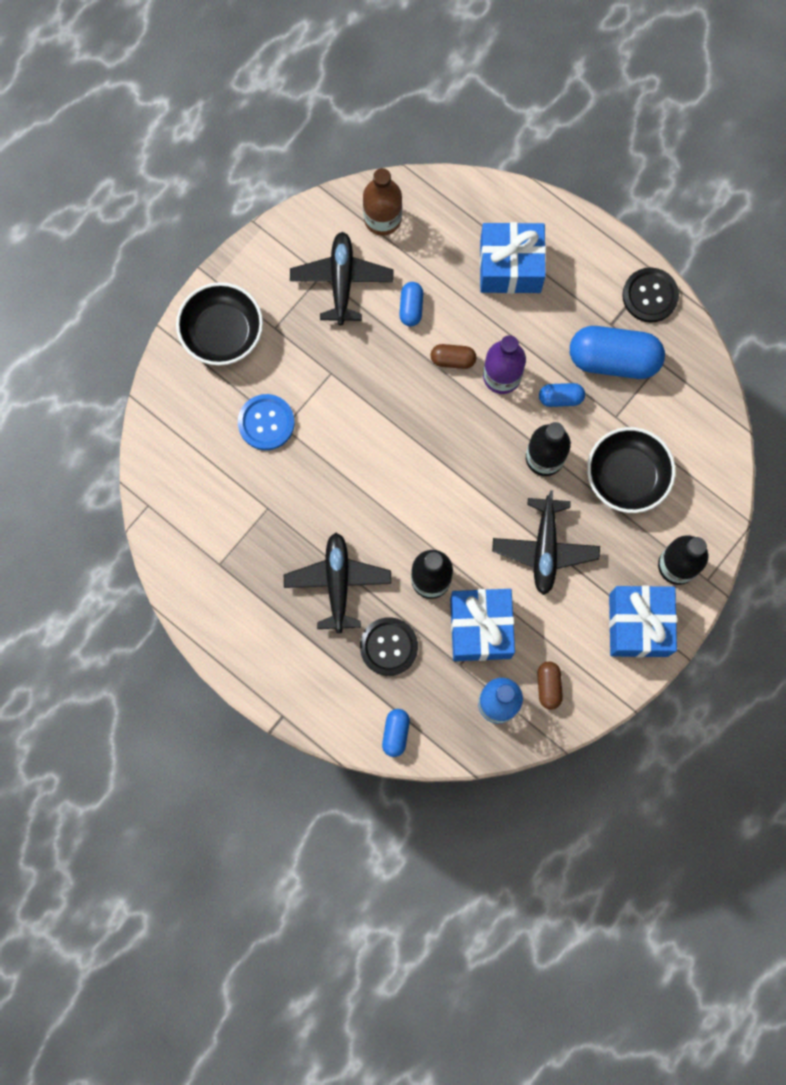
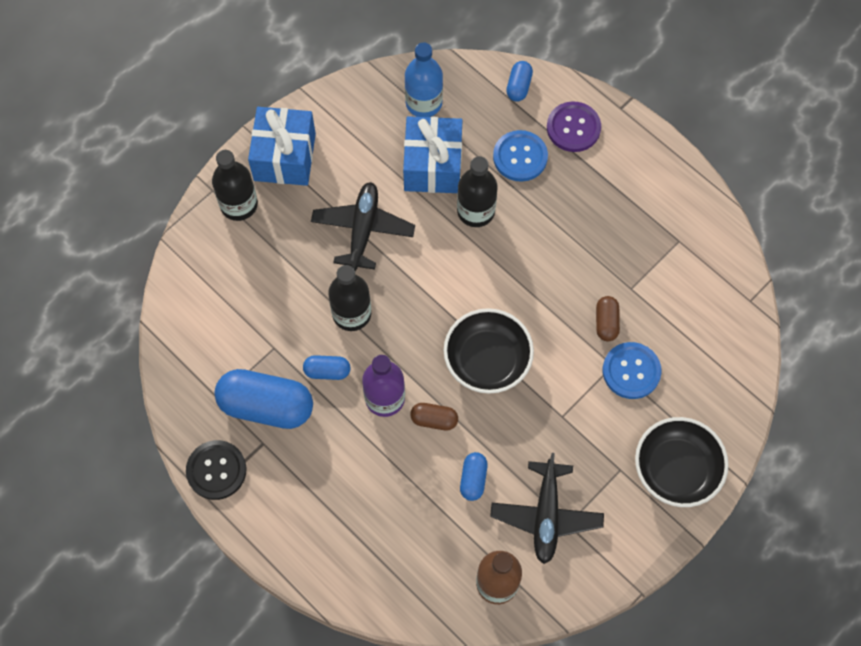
camera: 175 degrees left, 10 degrees down
(333, 687) = (573, 128): none -> purple button
(338, 583) = (565, 215): black plane -> none
(389, 647) = (520, 157): black button -> blue button
(510, 266) = (361, 516): blue gift -> none
(548, 686) = (375, 113): brown capsule -> brown capsule (606, 322)
(627, 476) = (273, 289): black bowl -> black bowl (487, 360)

